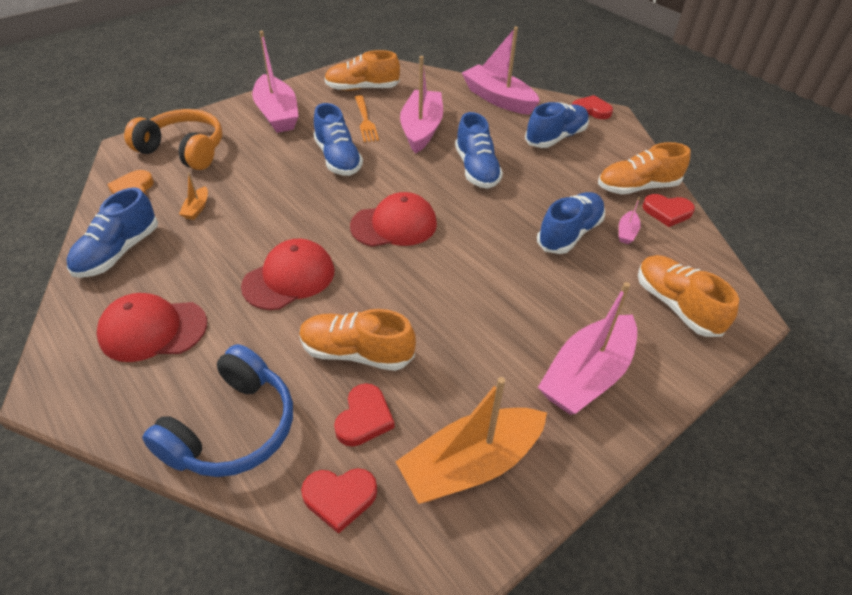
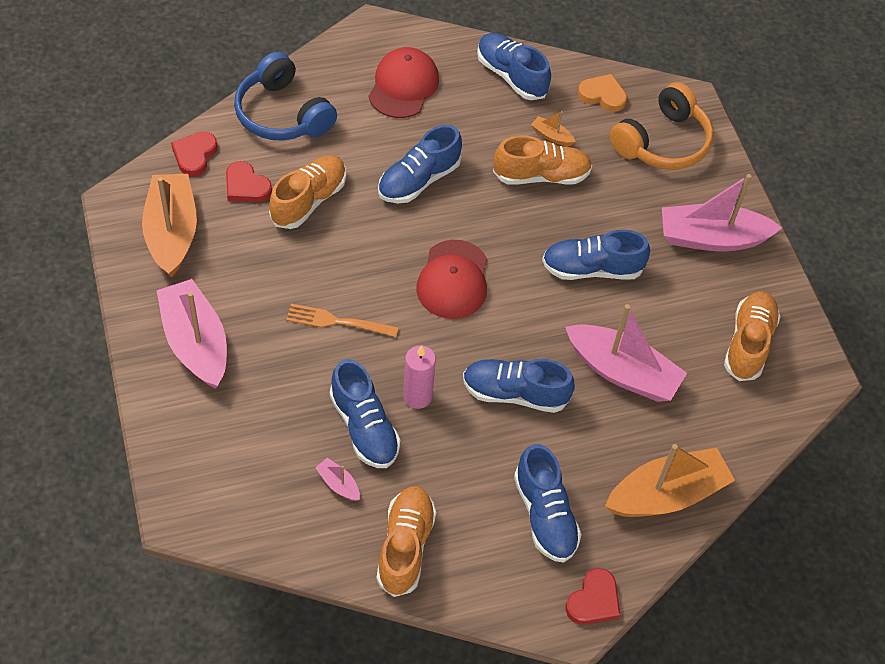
camera: 110 degrees right, 10 degrees up
(289, 278) = (418, 180): red cap -> blue shoe
(365, 120) = (665, 320): orange fork -> orange fork (337, 321)
(498, 99) = (666, 494): pink boat -> orange boat
(518, 214) = (417, 396): none -> pink candle
(667, 212) = (349, 549): red heart -> none
(676, 305) = (222, 461): orange shoe -> orange shoe (541, 175)

